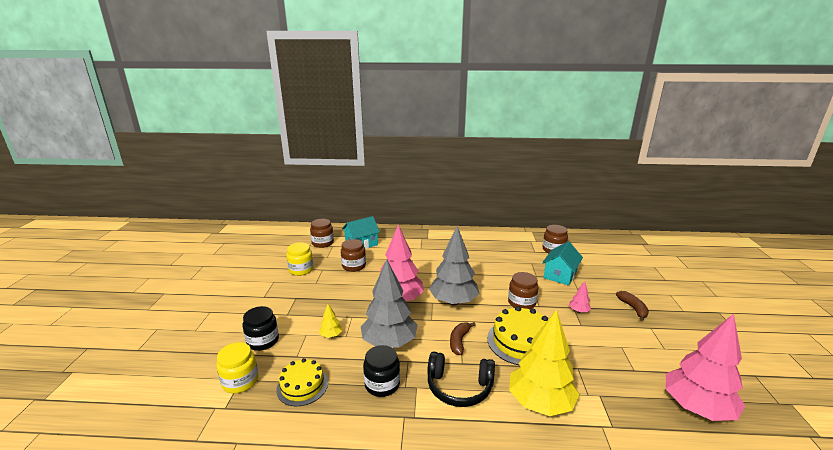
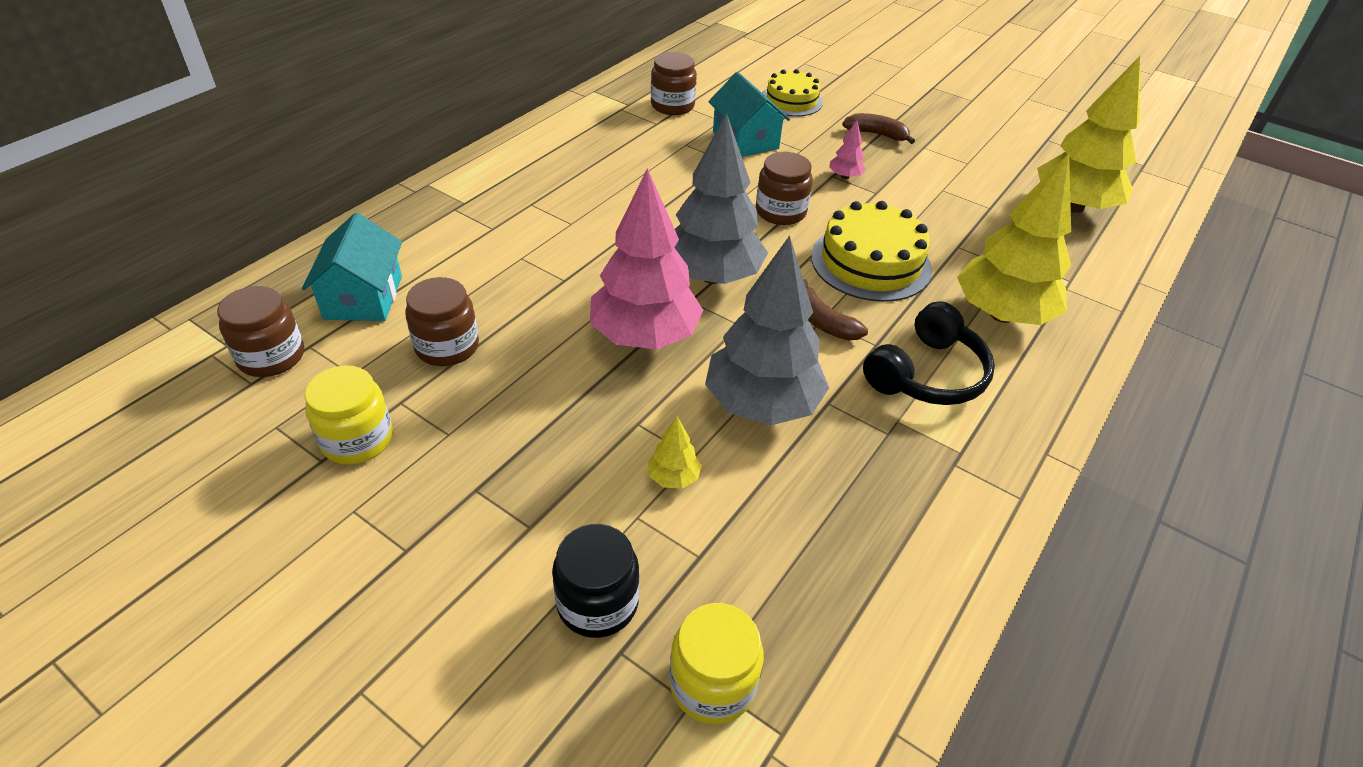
camera: 60 degrees left, 20 degrees up
(302, 386) = (797, 575): yellow cake -> yellow cake (791, 101)
(382, 384) = (865, 459): black jar -> none
(697, 408) = (1073, 206): pink tree -> yellow tree

